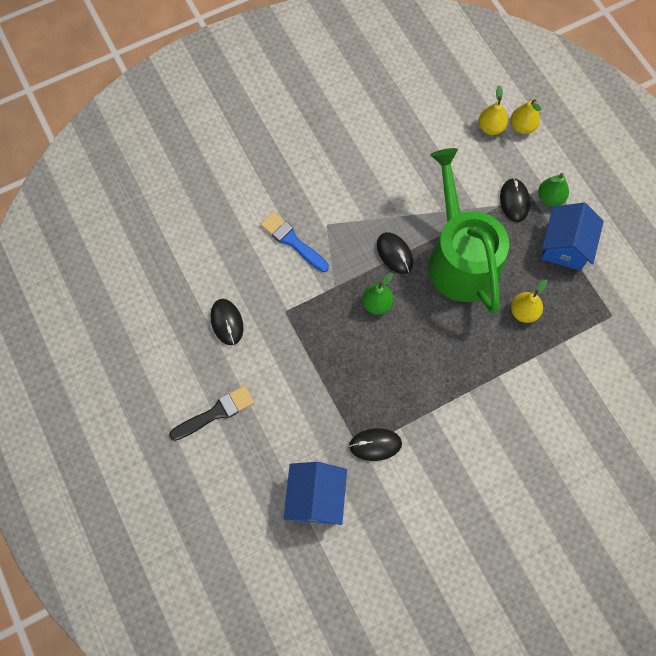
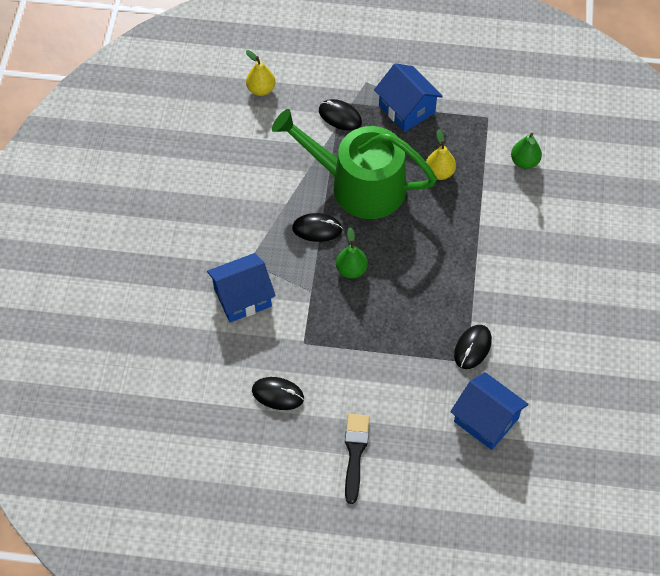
camera: 55 degrees left, 10 degrees down
(292, 241) = (242, 297): blue brush -> blue house
(522, 127) = (279, 68): yellow pear -> none
(550, 198) = (357, 91): green pear -> green pear (524, 162)

